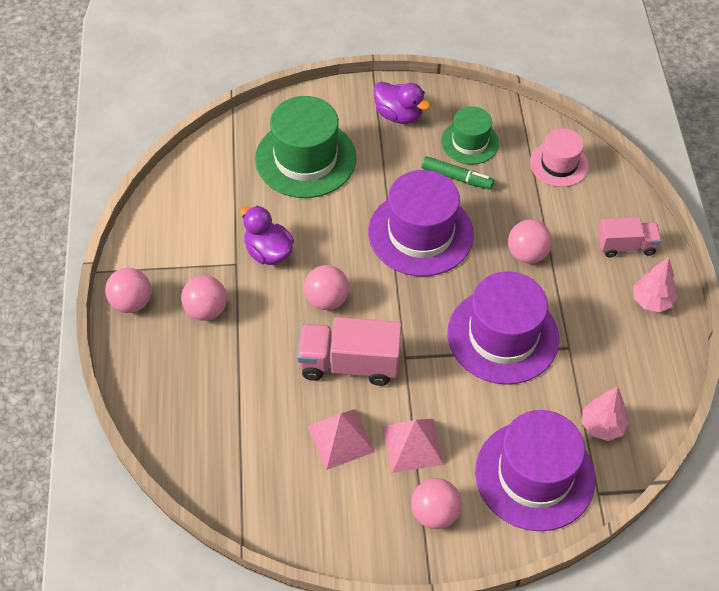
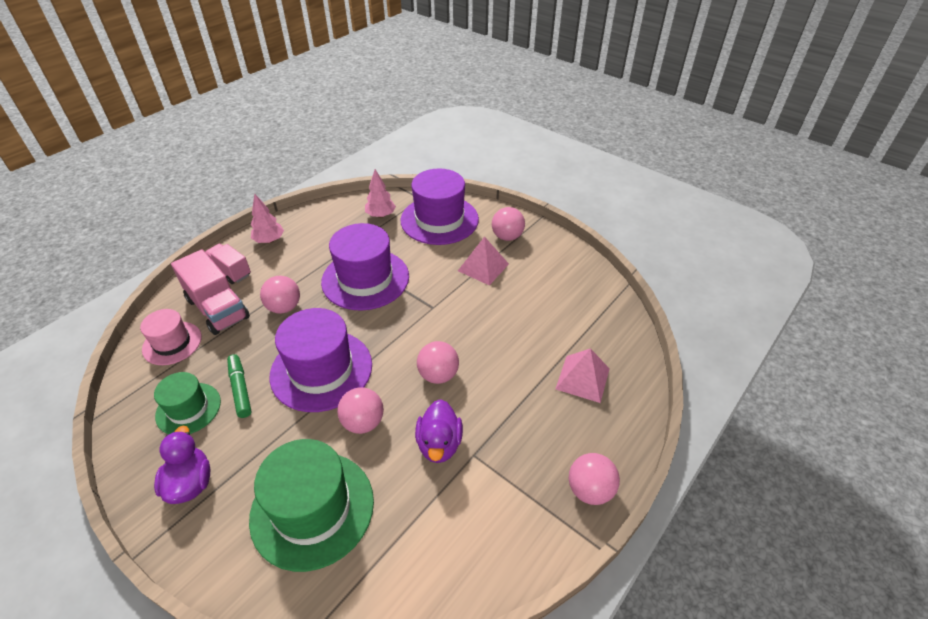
camera: 135 degrees left, 10 degrees down
(206, 310) = (532, 435): pink ball -> pink ball (363, 422)
(340, 438) = (520, 295): pink pyramid -> pink pyramid (582, 378)
(349, 364) = (470, 327): pink truck -> pink truck (218, 309)

